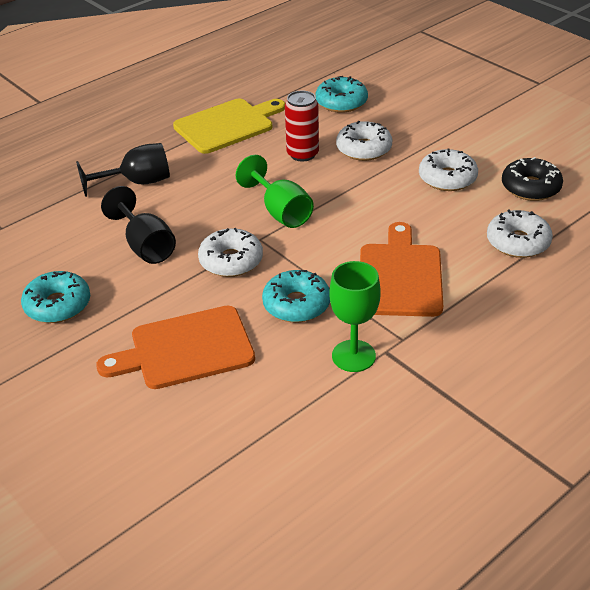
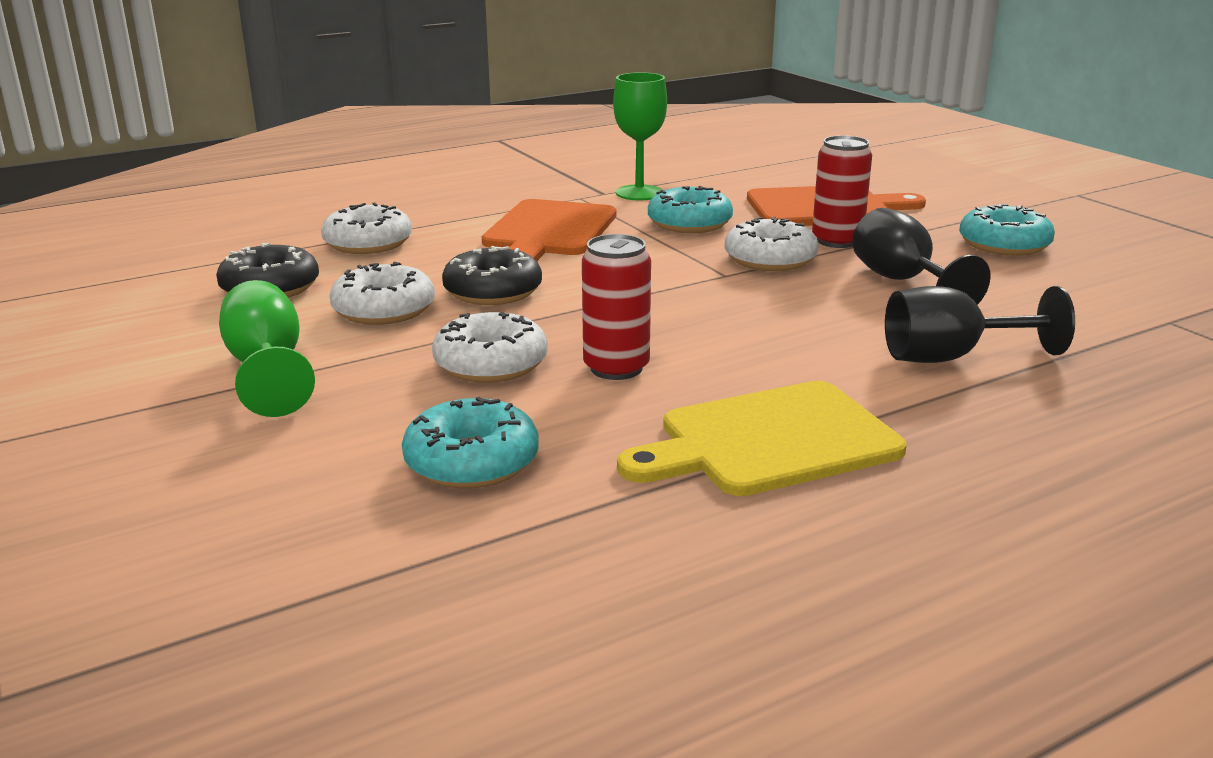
camera: 170 degrees left, 15 degrees down
(182, 293) = (837, 241): none -> red can
(281, 212) = (685, 297): green goblet -> green goblet (267, 369)
(397, 202) = (493, 291): none -> black donut

